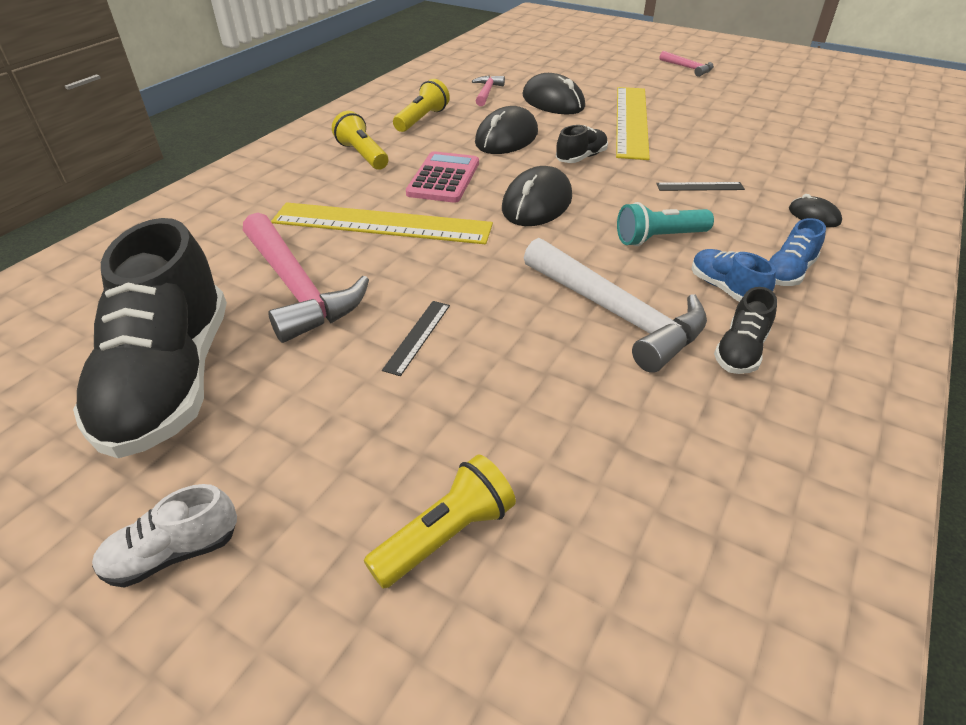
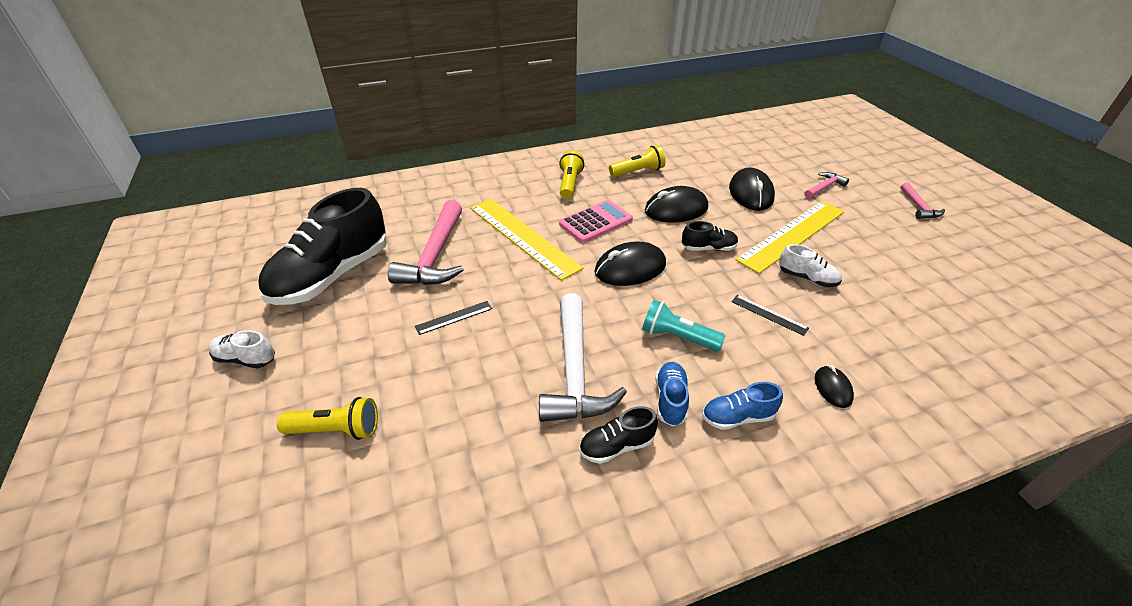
camera: 40 degrees right, 0 degrees up
(487, 92) = (710, 167): pink hammer -> pink hammer (824, 187)
(687, 148) = (807, 278): none -> white shoe

